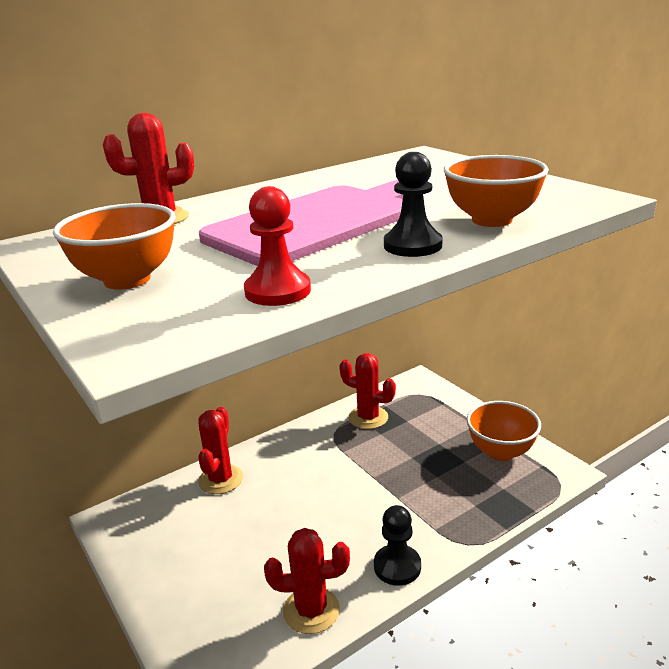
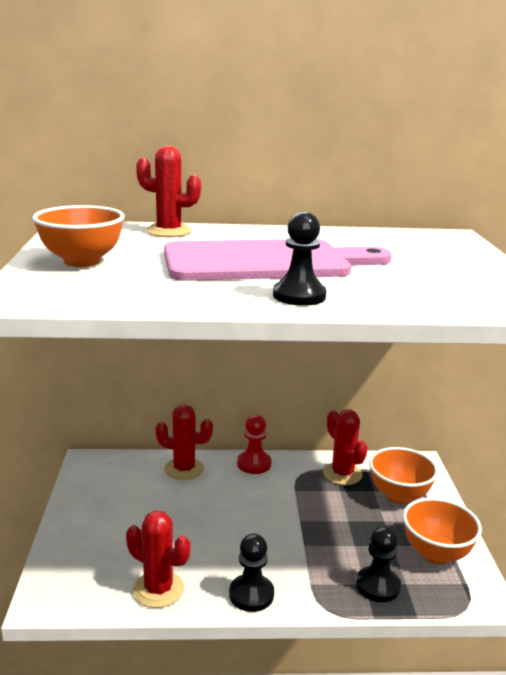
camera: 30 degrees right, 5 degrees down
(220, 479) = (184, 469): red cactus -> red cactus turned 60 degrees clockwise
(277, 291) = (151, 295): red pawn -> red pawn (254, 464)
(485, 502) = (378, 586): none -> black pawn
(492, 220) = (401, 297): orange bowl -> orange bowl (399, 495)

